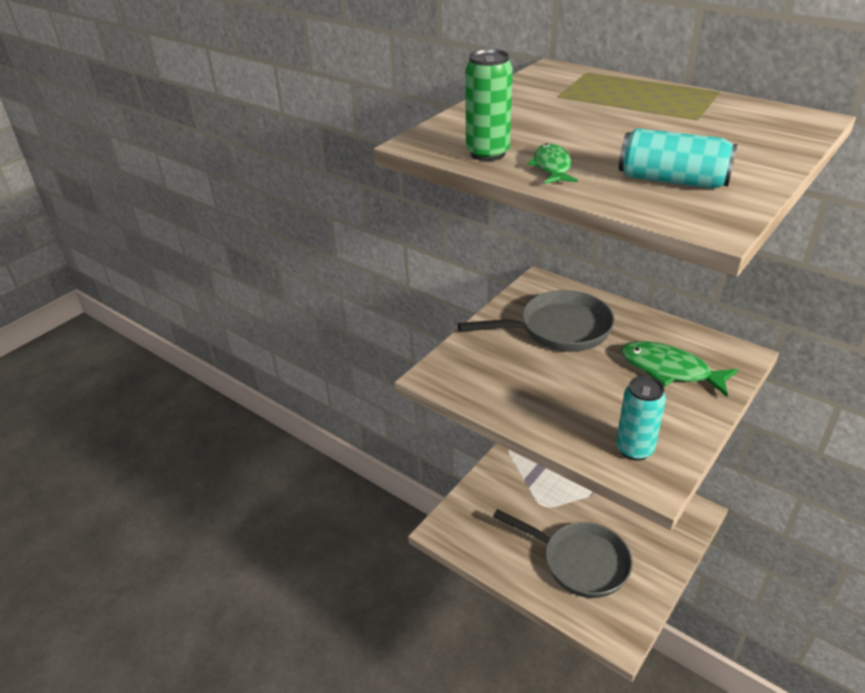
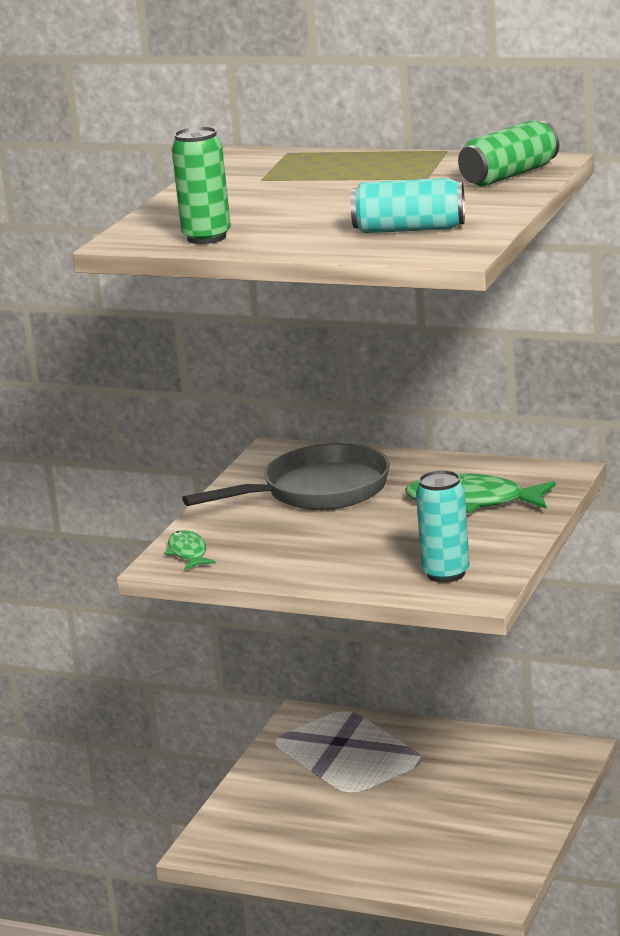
camera: 15 degrees left, 15 degrees down
(552, 167) = (282, 237): green fish -> green fish (188, 553)
(579, 562) = (419, 835): grey pan -> none
(775, 129) = (509, 175): none -> green can

